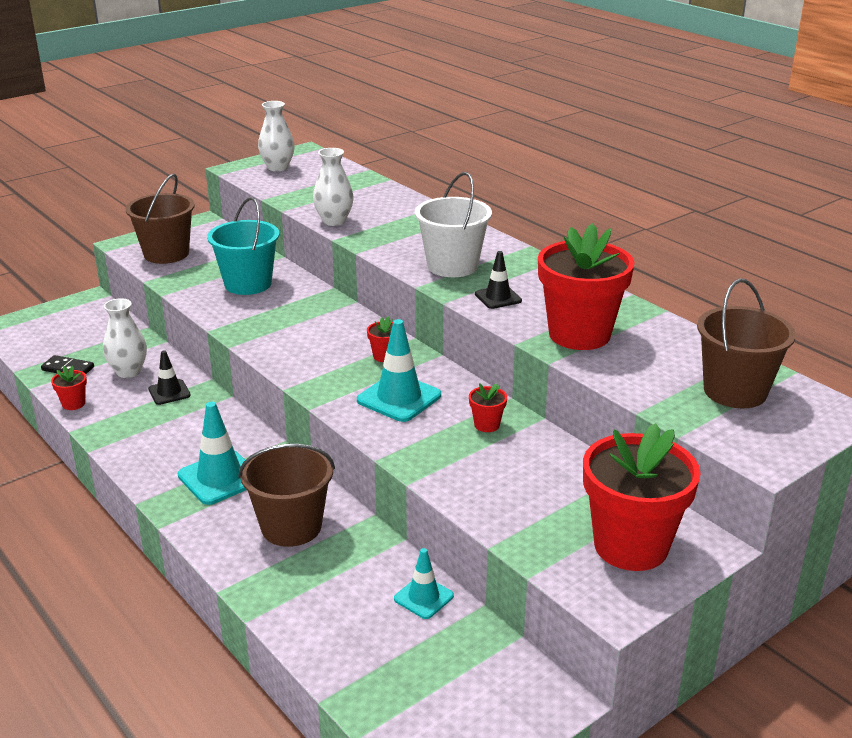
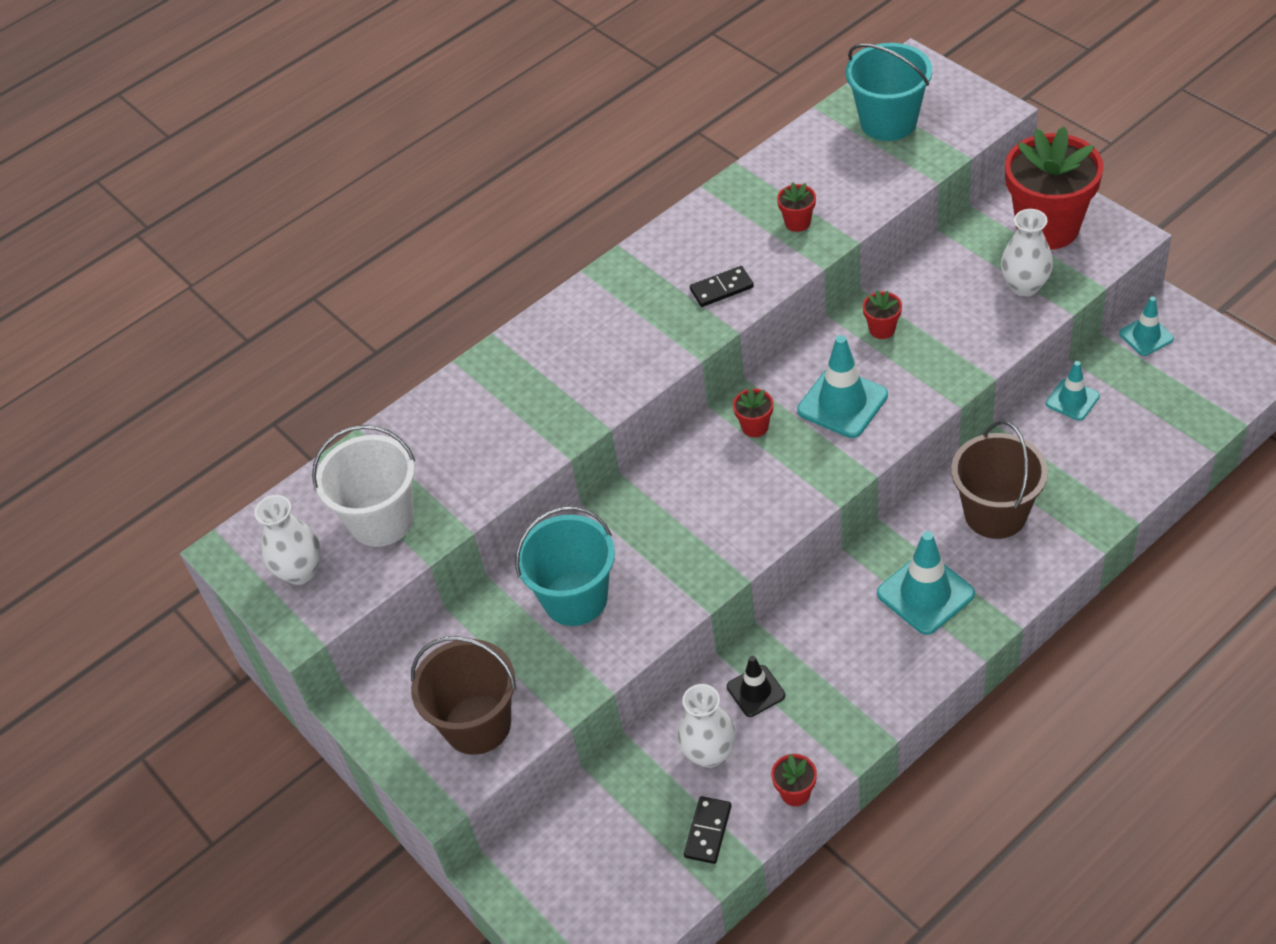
camera: 85 degrees left, 20 degrees up
(334, 221) = (510, 467): white vase -> white vase (1024, 286)
(452, 266) = (643, 334): white bucket -> white bucket (382, 520)
(498, 297) = (721, 288): black traffic cone -> black domino
(512, 673) = (1146, 336): none -> turquoise traffic cone
(579, 334) = (797, 222): red flower pot -> red flower pot, size x0.40
(735, 391) = (888, 122): brown bucket -> turquoise bucket

